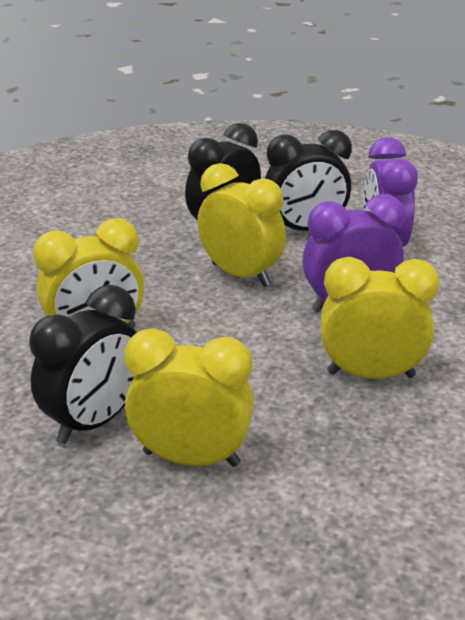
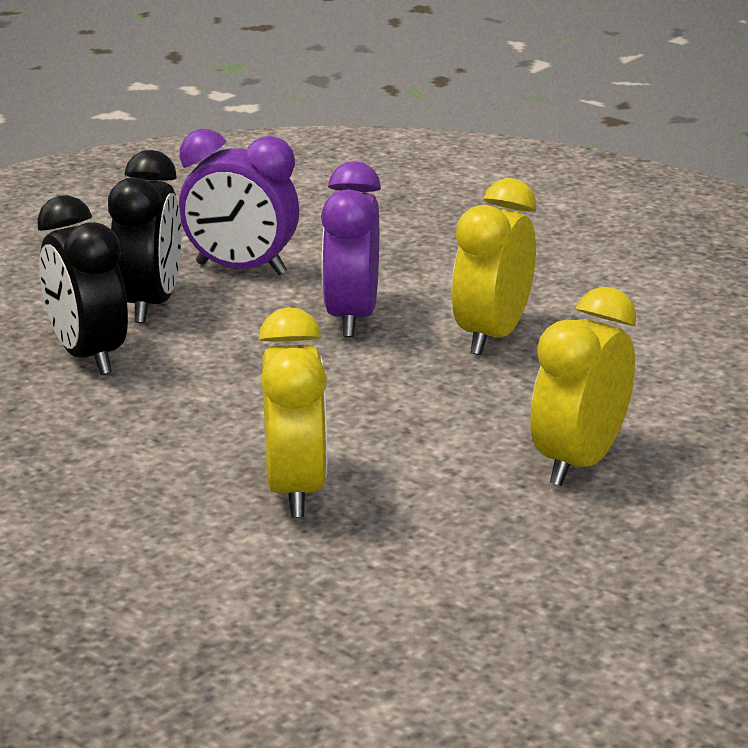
camera: 70 degrees left, 5 degrees down
(95, 421) = (480, 513): black clock -> none
(241, 275) = (226, 367): yellow clock -> none

